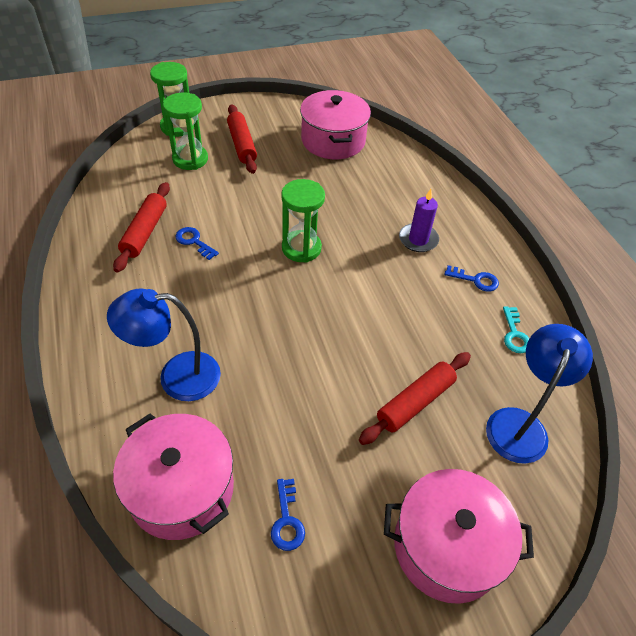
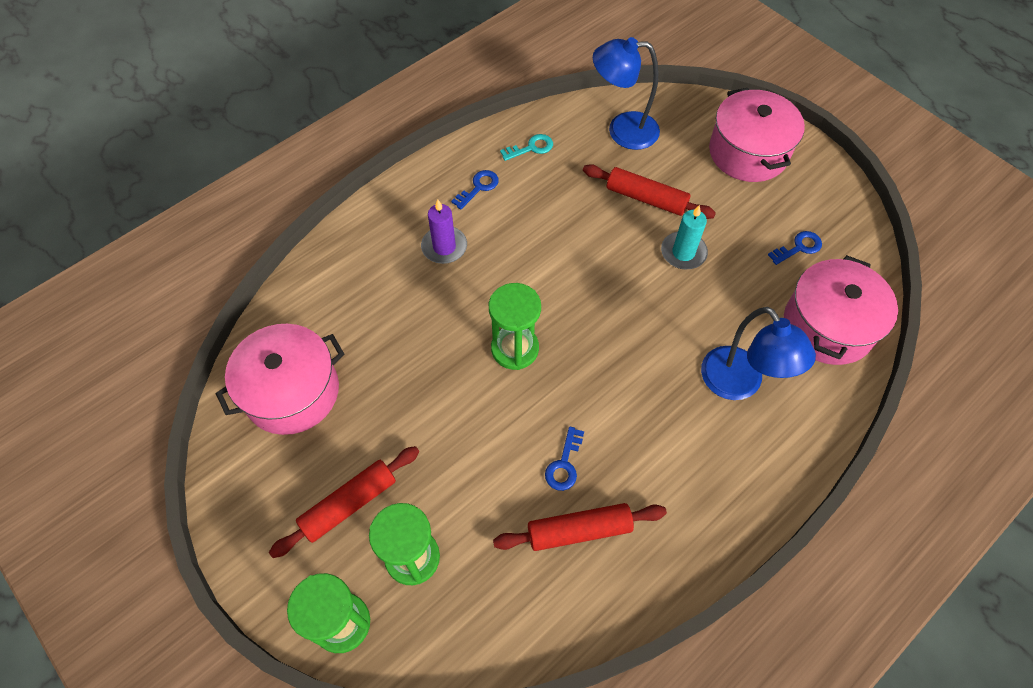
camera: 110 degrees left, 10 degrees up
(334, 402) = (683, 252): none -> turquoise candle
(475, 280) = (478, 187): blue key -> blue key turned 45 degrees clockwise

